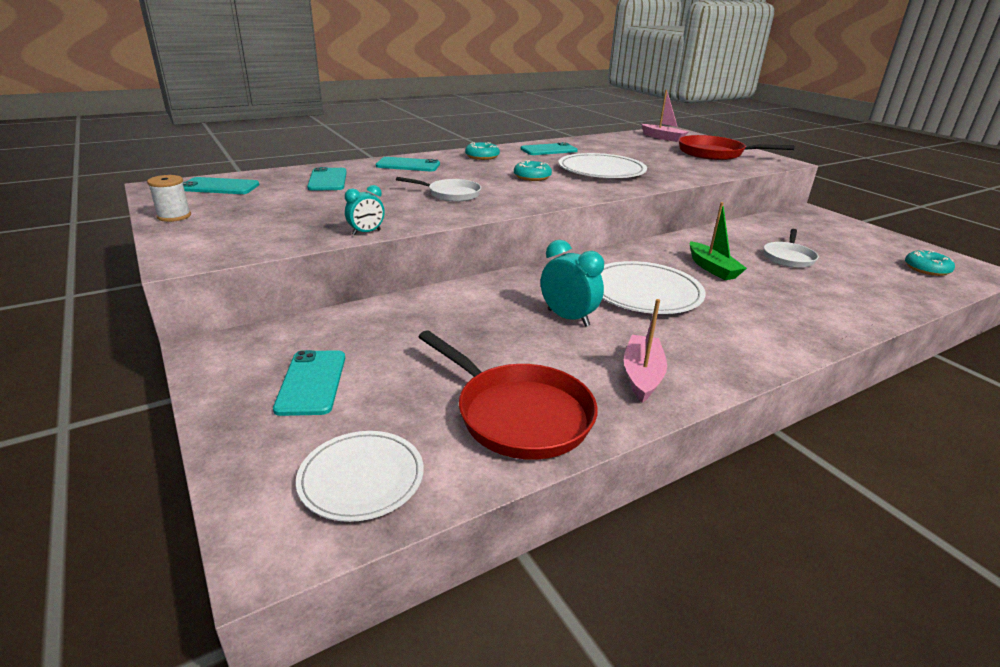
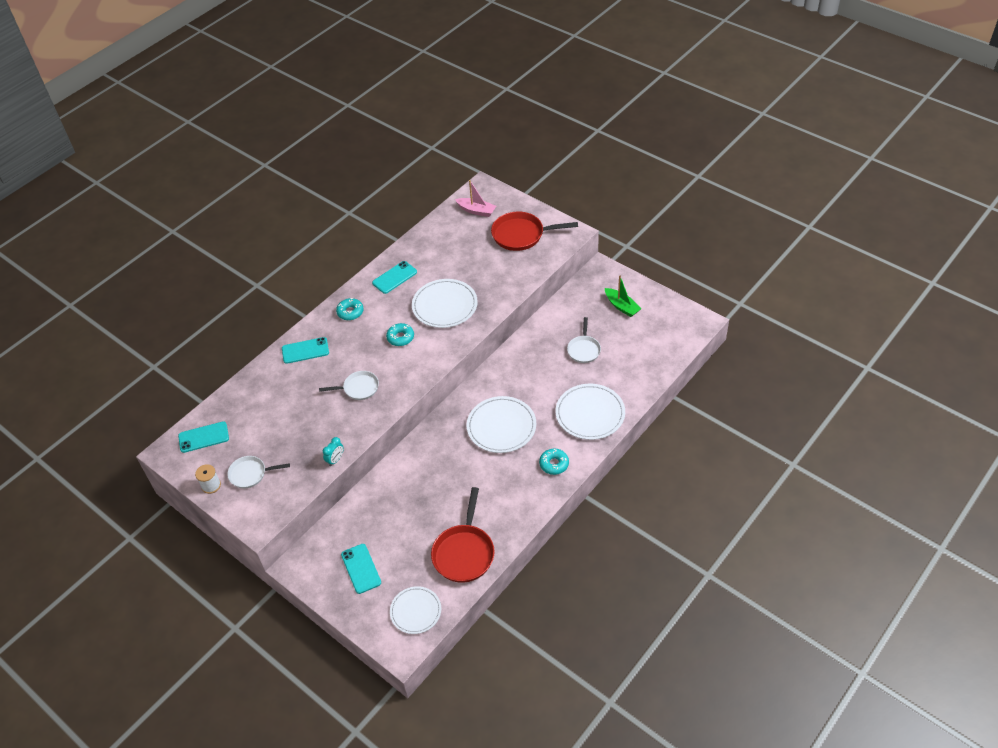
camera: 15 degrees left, 20 degrees up
(237, 219) = (250, 474): none -> white pan
(327, 180) = (266, 398): turquoise phone -> none
(518, 414) = (464, 552): red pan -> red pan turned 75 degrees clockwise
(568, 318) = (465, 469): turquoise clock -> none
(642, 376) = (514, 504): pink boat -> none
(712, 268) = (537, 382): green boat -> green boat (621, 306)
(800, 311) = (590, 413): none -> white plate
(926, 269) = (667, 333): turquoise donut -> turquoise donut (554, 464)

